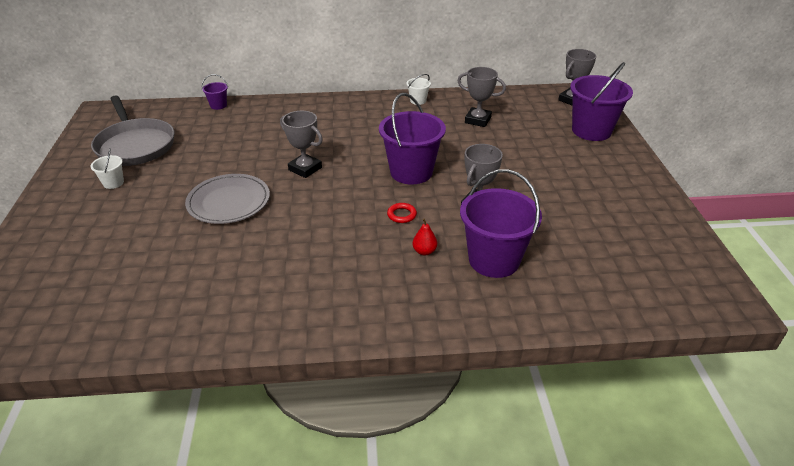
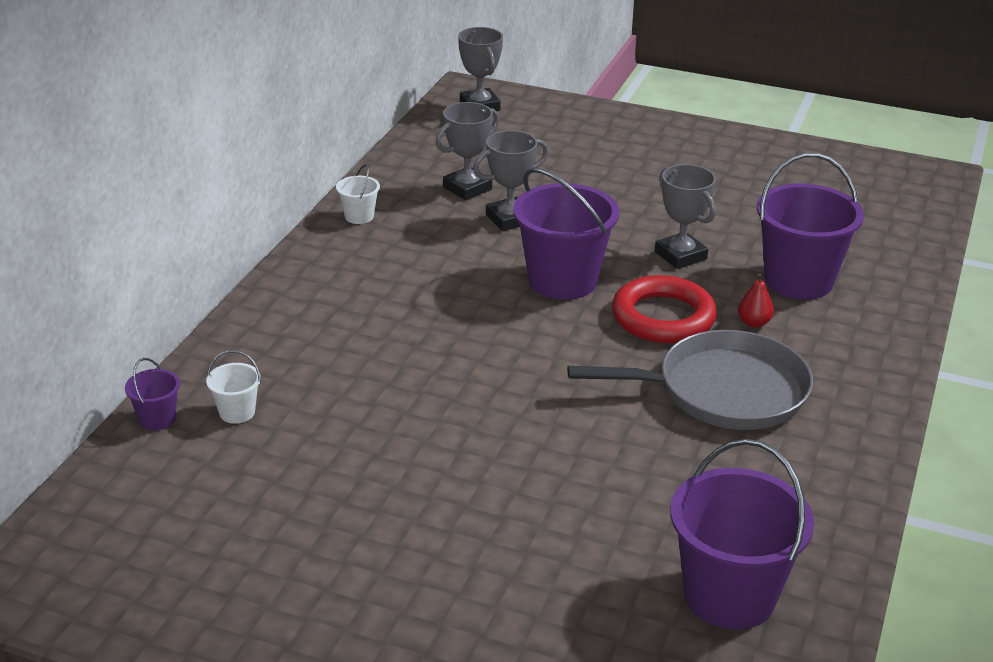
camera: 65 degrees left, 5 degrees down
(113, 183) = (349, 594): white bucket -> white bucket (237, 412)
(135, 145) = (223, 550): grey pan -> grey pan (724, 391)
(229, 202) = (519, 465): grey plate -> none
(305, 169) = (478, 369): grey trophy -> grey trophy (510, 219)
(401, 215) = (663, 317): red ring -> red ring, size x2.31
(591, 131) = (570, 123): purple bucket -> purple bucket (729, 596)

